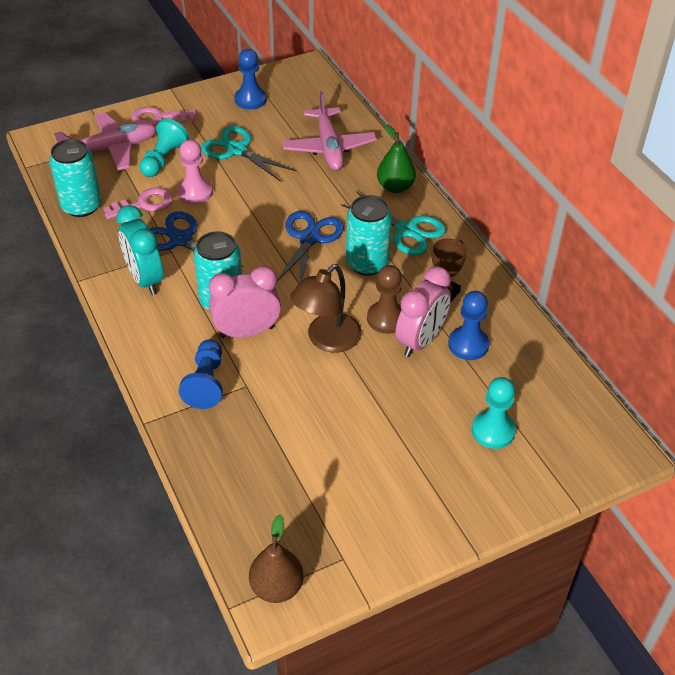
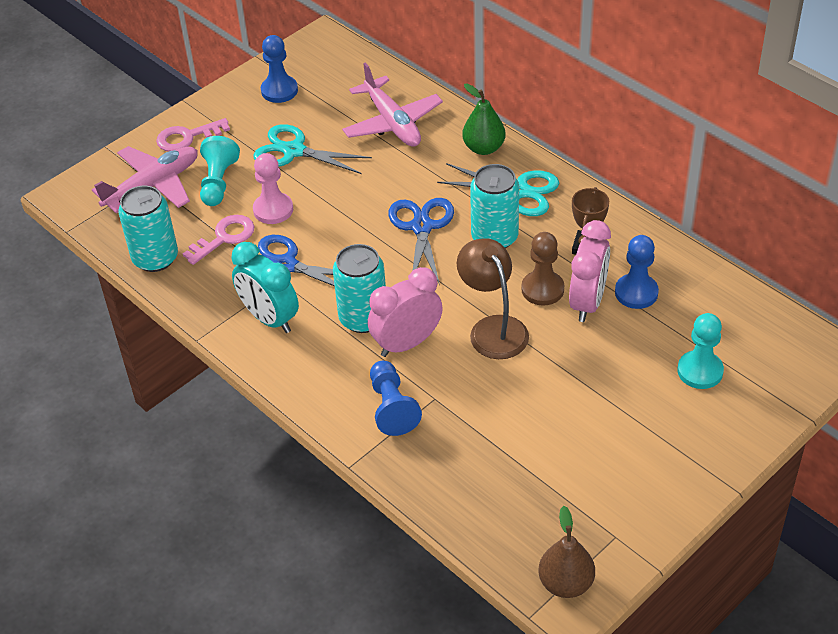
camera: 15 degrees left, 0 degrees up
(327, 340) = (493, 328): brown lamp -> brown lamp turned 135 degrees clockwise

